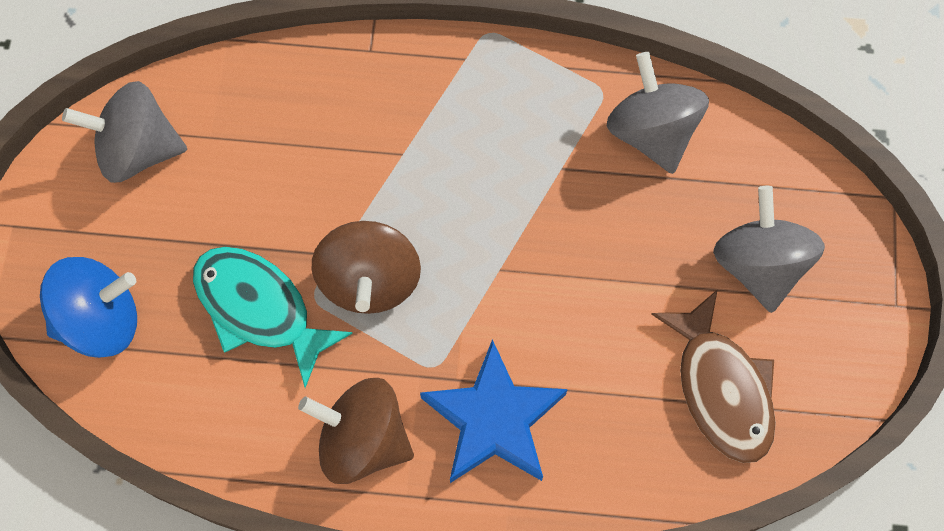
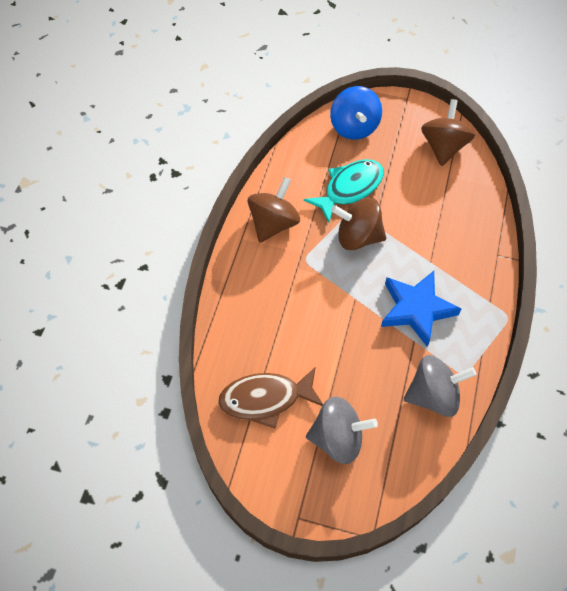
camera: 100 degrees right, 10 degrees down
(138, 150) = (443, 147): grey spinning top -> brown spinning top
(494, 419) = (271, 282): blue star -> blue star (416, 309)

